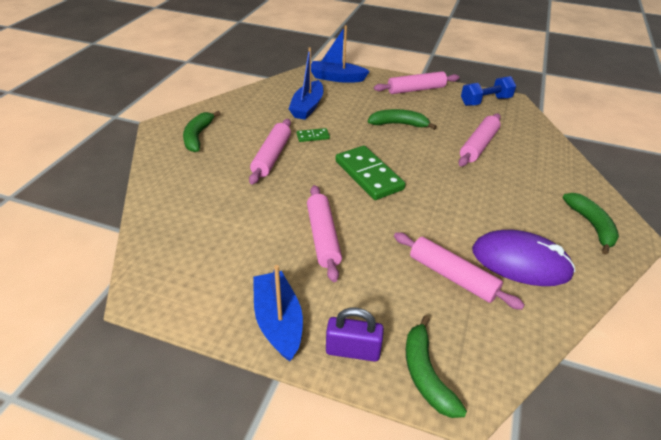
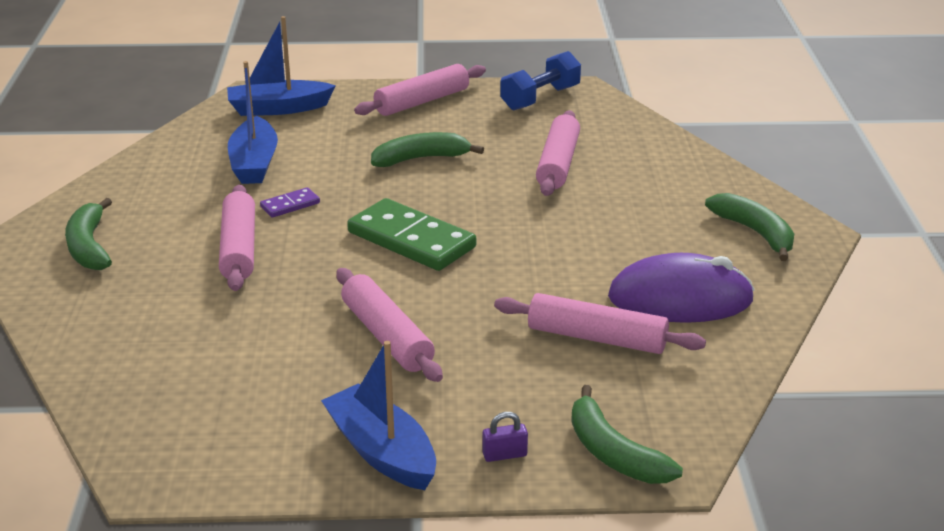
camera: 20 degrees left, 10 degrees down
(313, 136) = (290, 205): green domino -> purple domino
(353, 350) = (504, 455): purple padlock -> purple padlock, size x0.55

